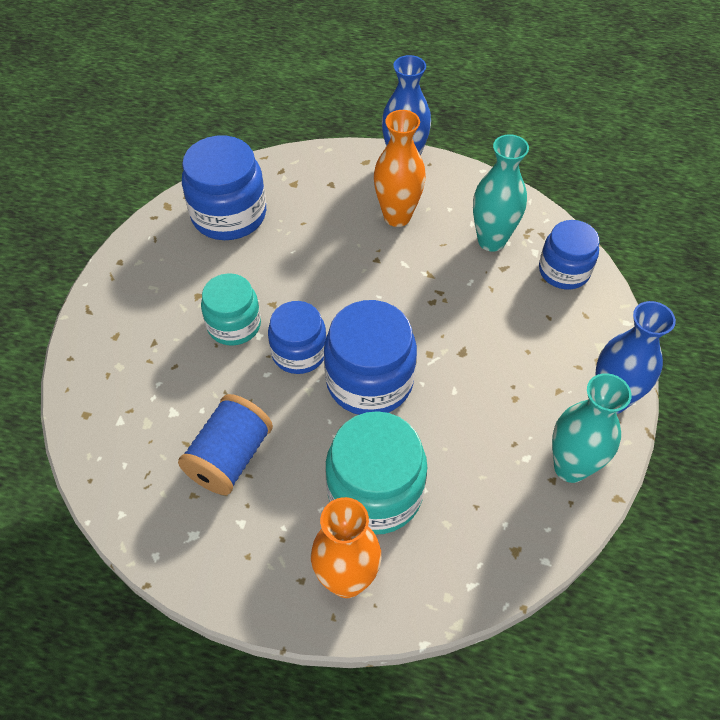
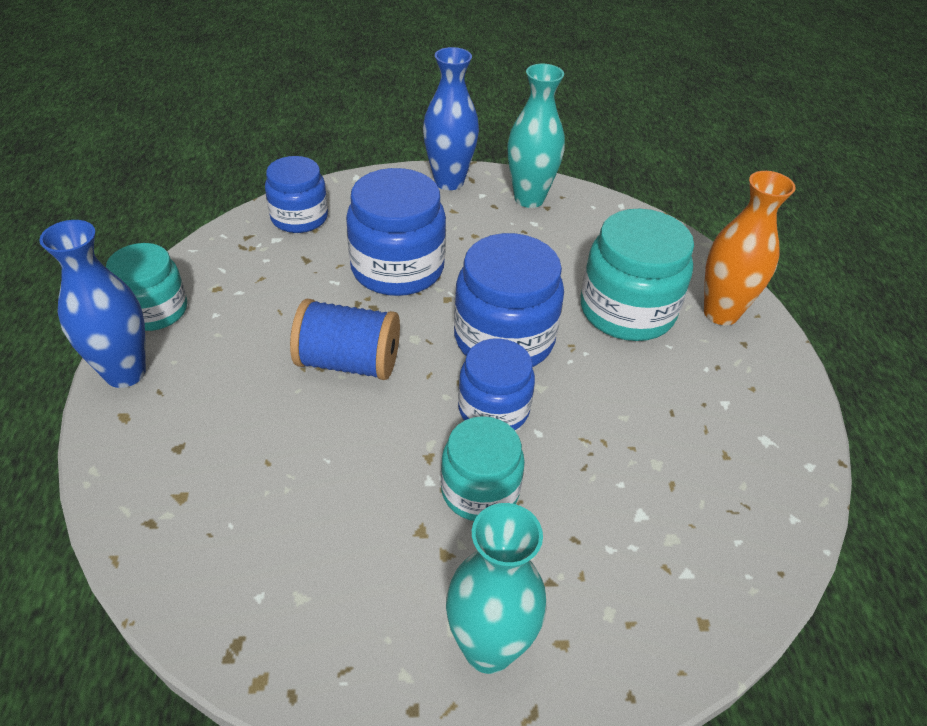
camera: 110 degrees left, 10 degrees down
(229, 215) = (266, 568): blue jar -> blue jar (397, 268)
(230, 457) = (663, 435): blue spool -> blue spool (349, 362)
(397, 216) = (237, 361): orange vase -> none
(462, 178) = (154, 310): none -> turquoise jar
(491, 241) = (265, 272): turquoise vase -> turquoise vase (488, 648)

